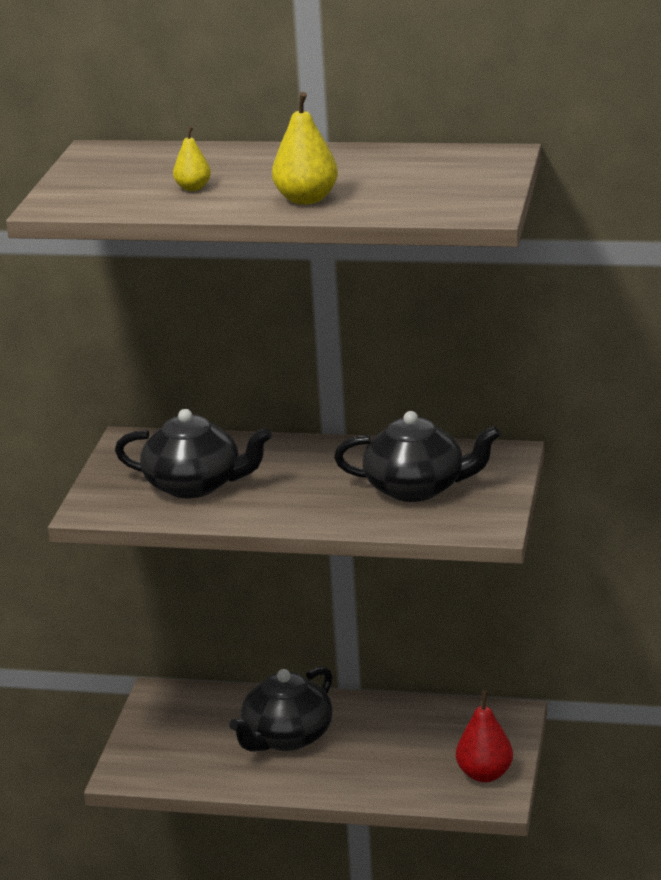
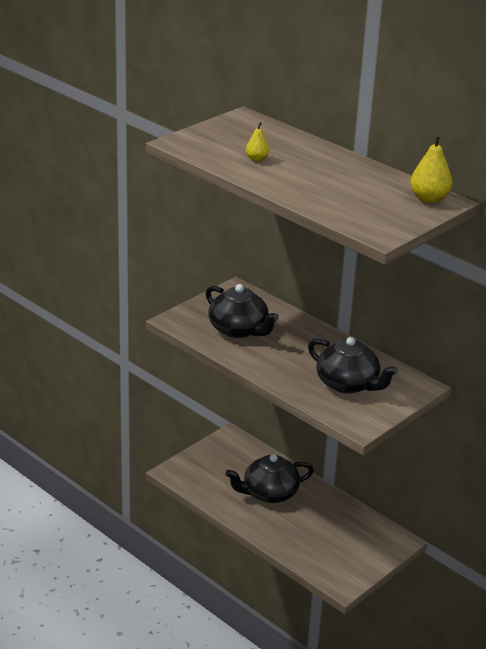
camera: 30 degrees right, 5 degrees up
(306, 199) = (302, 189): yellow pear -> yellow pear (429, 199)
(485, 774) = (350, 567): red pear -> none

